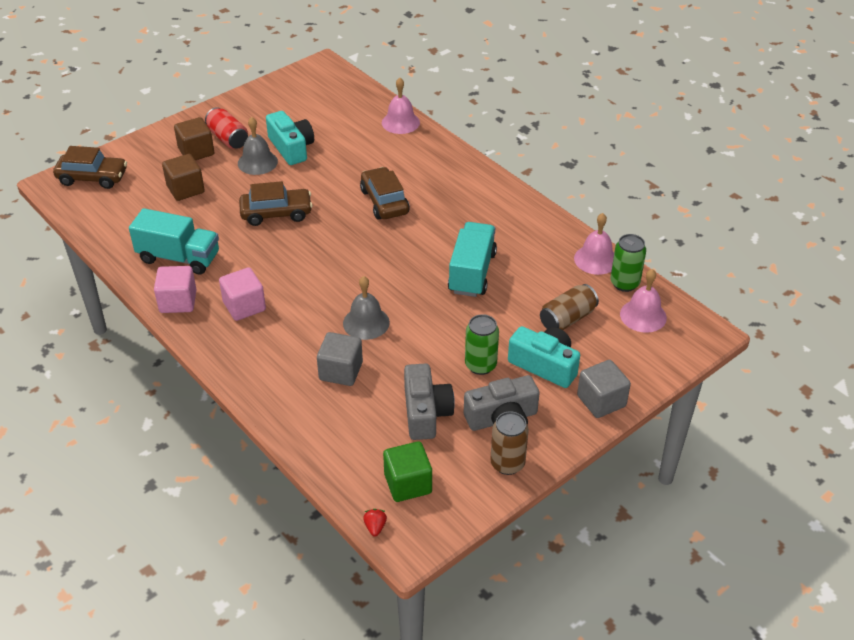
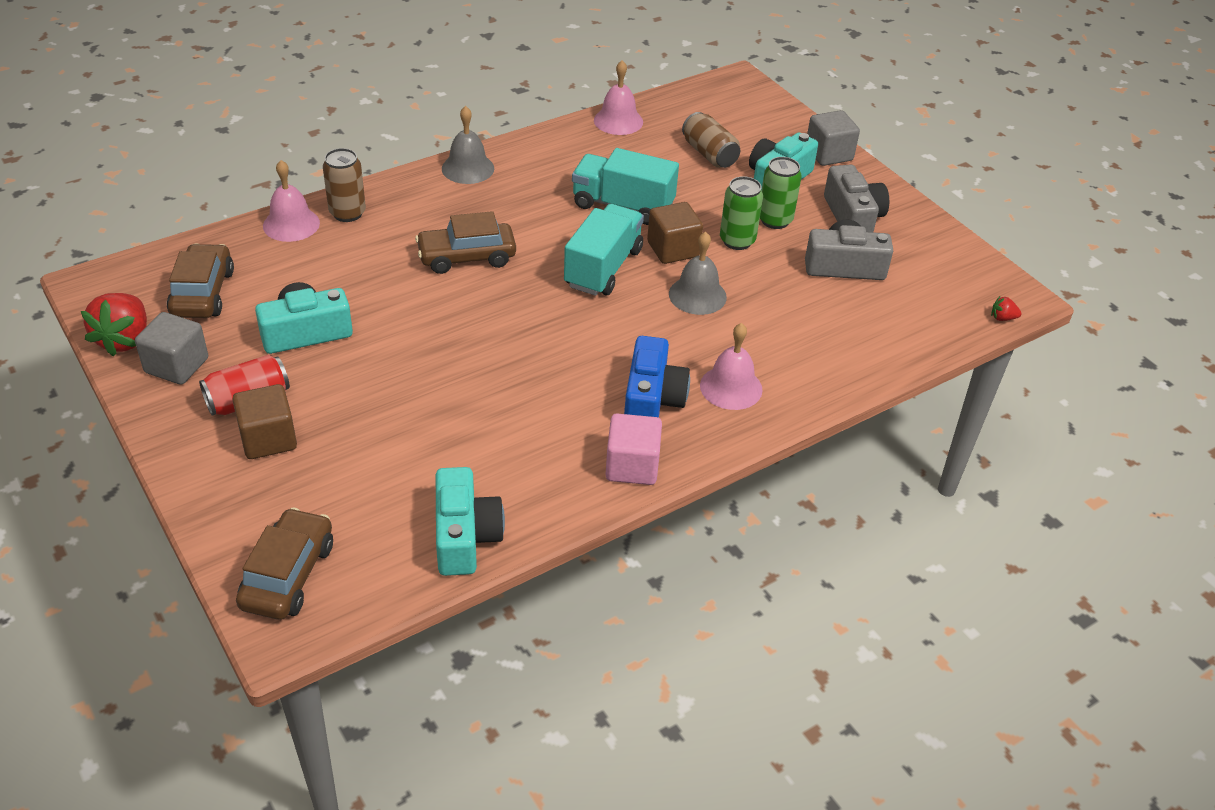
camera: 85 degrees left, 0 degrees up
(118, 237) = (465, 536): none -> turquoise camera
(179, 258) = (534, 464): turquoise truck -> turquoise truck (603, 268)
(185, 189) = (367, 454): brown cube -> brown cube (673, 249)
(244, 306) = (652, 399): pink cube -> blue camera
(257, 162) = (327, 370): grey bell -> grey bell (468, 168)
(275, 86) = (124, 340): none -> red strawberry
(276, 213) = (460, 358): brown car -> brown car (202, 293)
(341, 371) = (778, 323): grey cube -> grey cube (177, 365)
(408, 484) = (943, 290): green cube -> none
(507, 463) = (912, 222): brown can -> brown can (347, 213)
(624, 283) = (660, 110): green can -> green can (737, 241)
(643, 315) = (711, 109): pink bell -> pink bell (731, 387)

